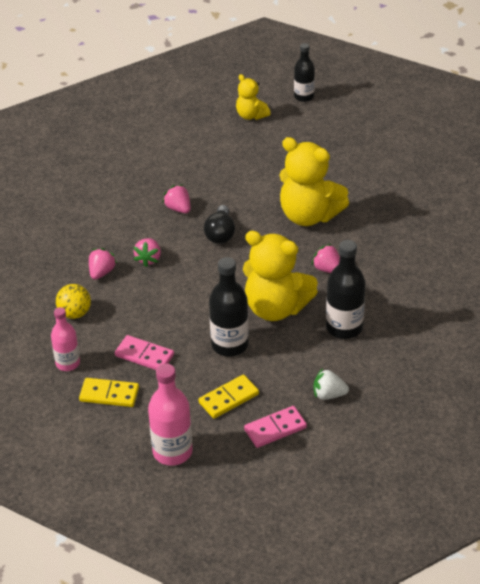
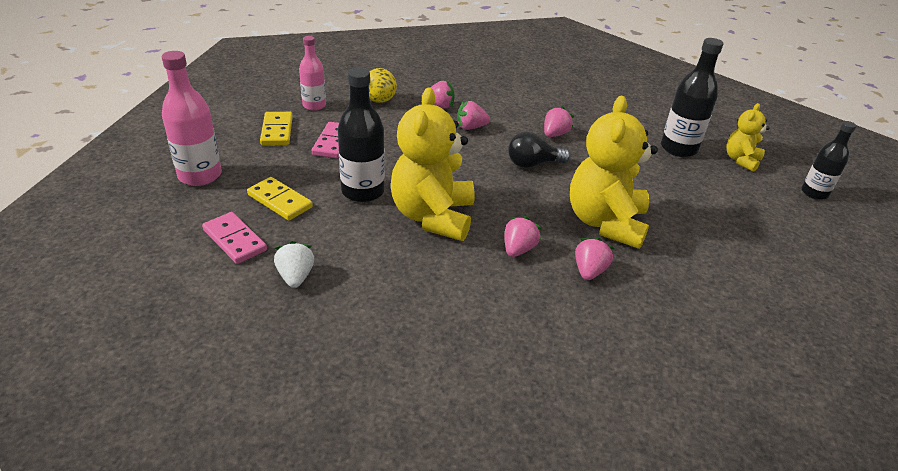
camera: 70 degrees right, 5 degrees down
(344, 327) = (419, 276): black bottle -> black bottle (678, 148)
(359, 239) = (589, 271): none -> pink strawberry

